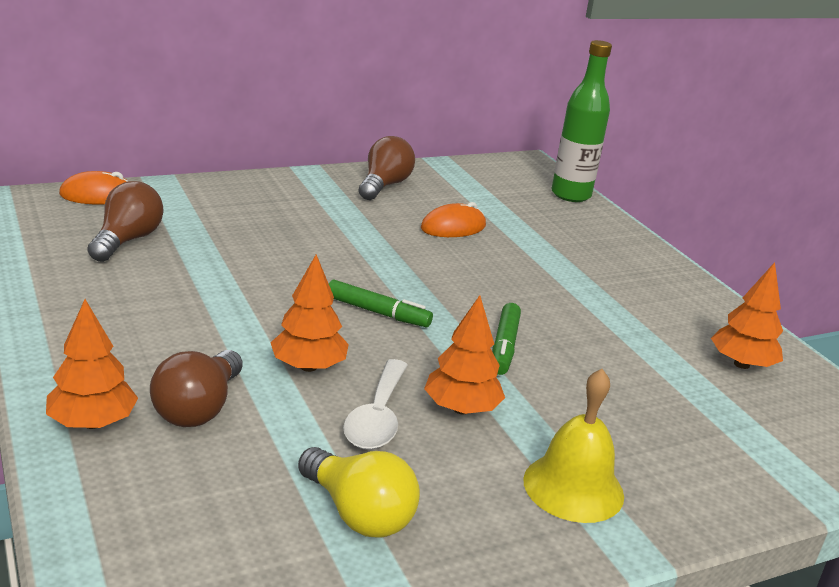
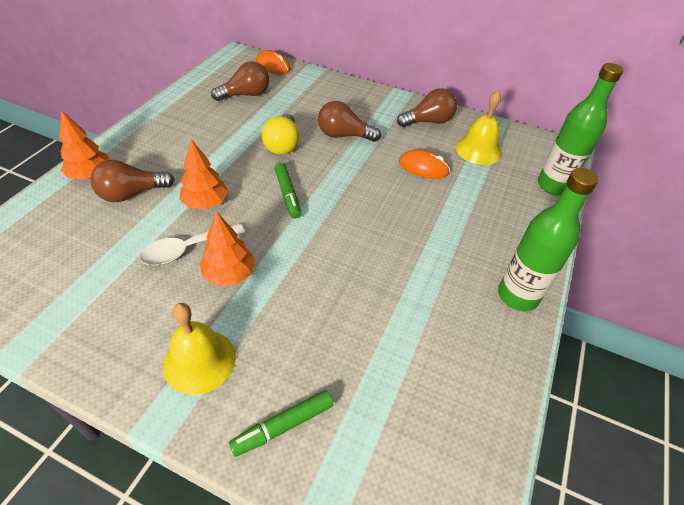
camera: 50 degrees right, 20 degrees up
(327, 233) = (344, 135): none -> brown light bulb
(358, 513) = (96, 289): yellow light bulb -> yellow light bulb (283, 144)
(470, 192) = (478, 150): none -> yellow bell
(504, 346) = (317, 256): green marker -> green marker (283, 426)
(682, 286) = (517, 296): none -> green bottle
(741, 364) = (452, 378): orange tree -> none

